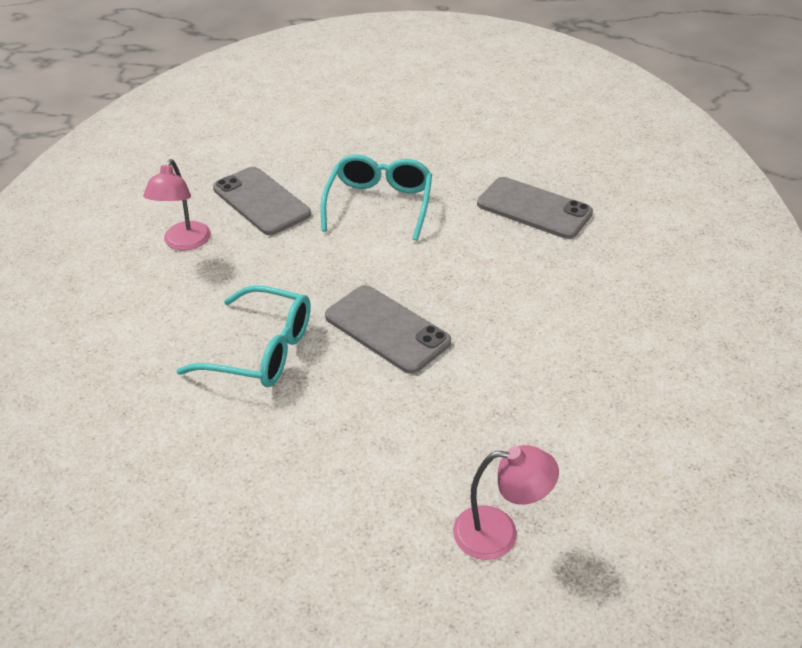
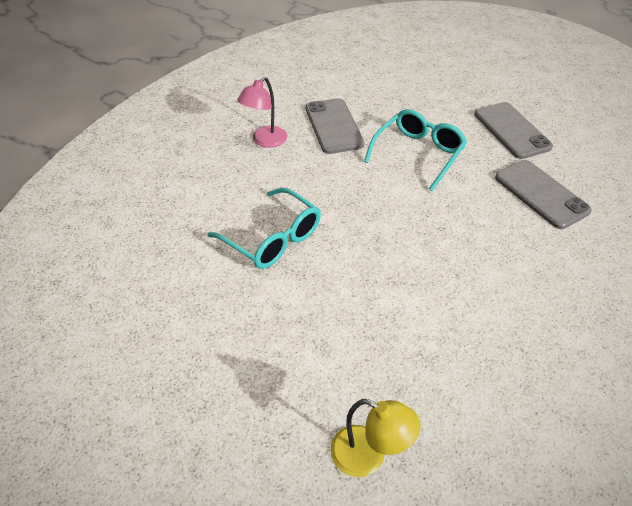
camera: 25 degrees right, 5 degrees up
(387, 329) = (371, 254): grey phone -> grey phone (511, 130)
(499, 533) = (368, 456): pink lamp -> yellow lamp

